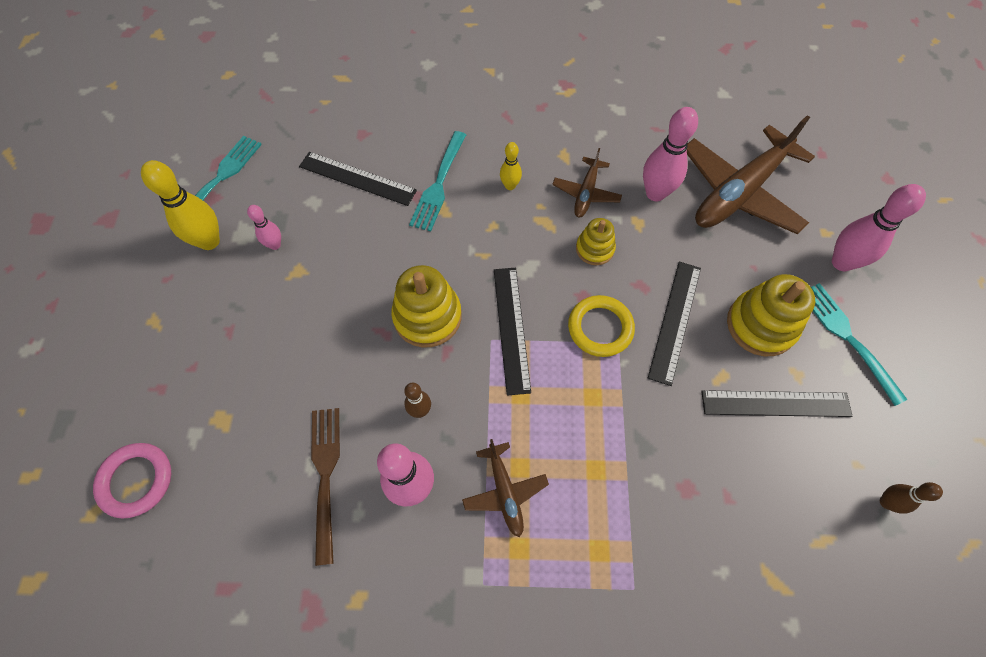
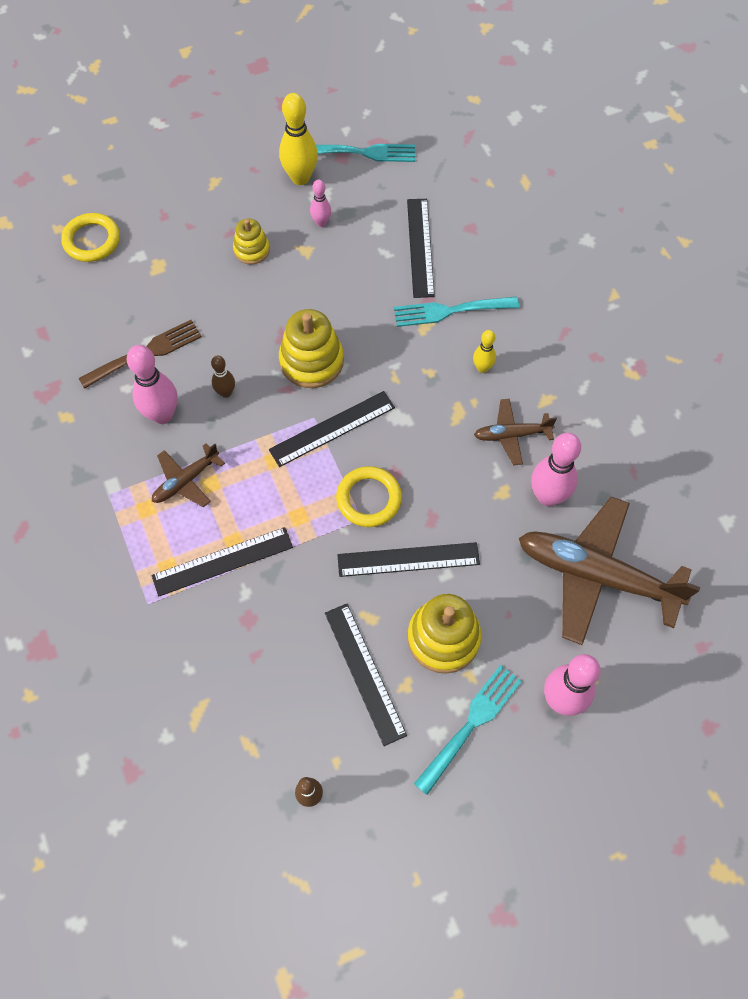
camera: 65 degrees right, 0 degrees up
(136, 481) = (92, 240): pink ring -> yellow ring
(594, 249) = (451, 465): yellow stacking toy -> yellow stacking toy (251, 250)
(614, 489) = (222, 561): none -> black ruler

